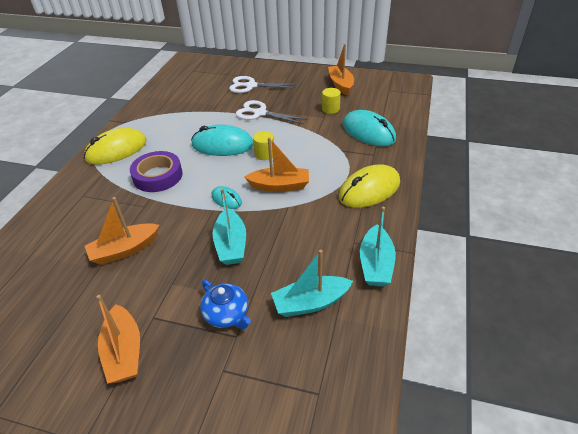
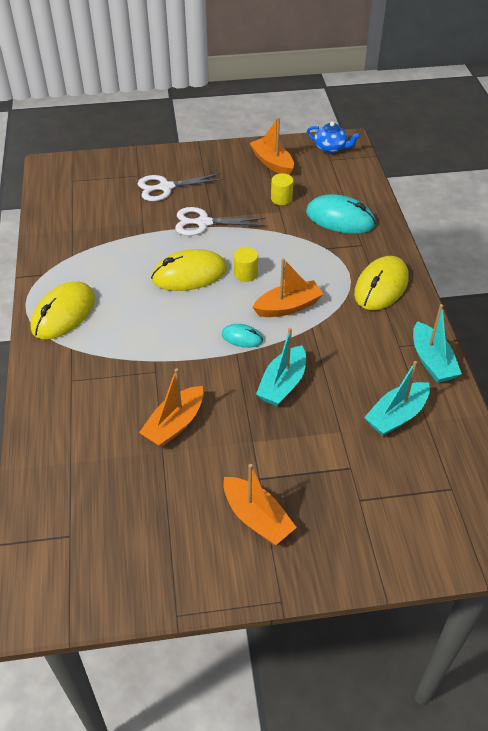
camera: 25 degrees left, 5 degrees up
(158, 176) = (142, 332): purple tape -> none
(222, 145) = (189, 274): turquoise mouse -> yellow mouse
(227, 314) = (328, 452): blue teapot -> blue teapot (331, 148)
(231, 244) = (282, 384): turquoise boat -> turquoise boat turned 60 degrees clockwise

